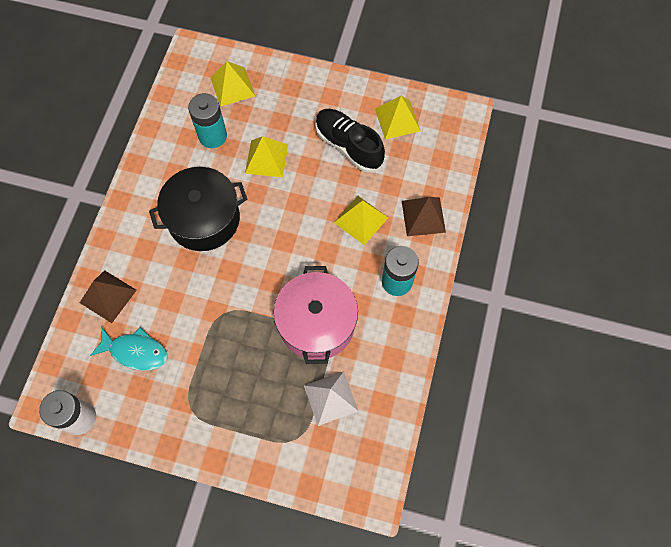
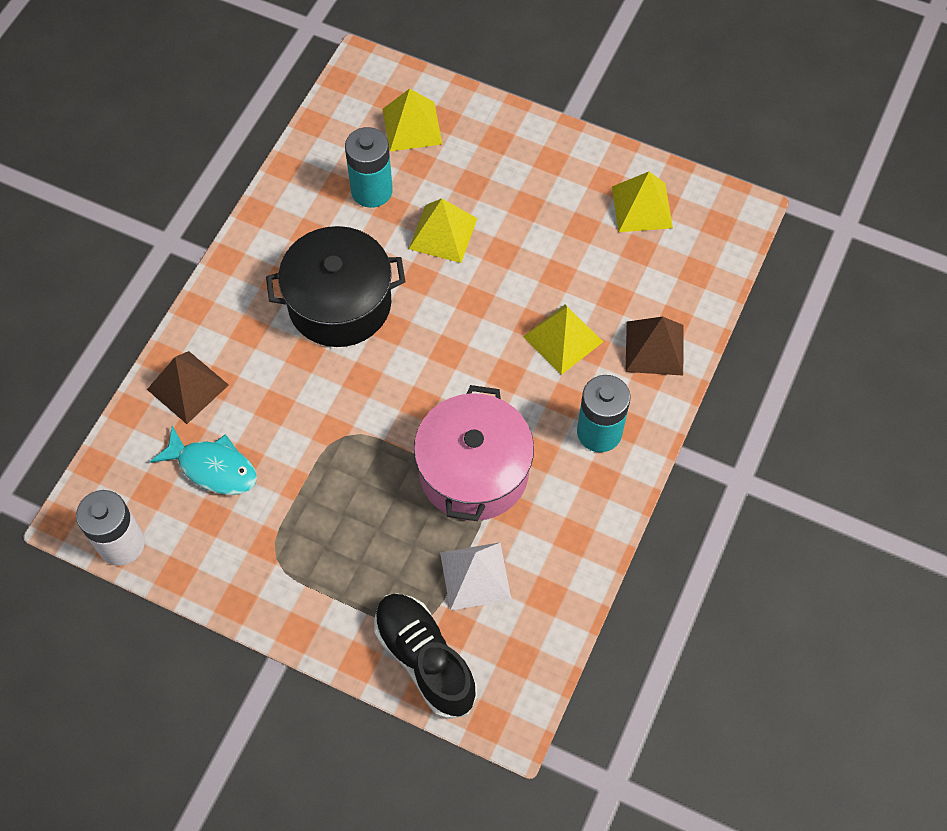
camera: 10 degrees right, 5 degrees down
(348, 146) = (564, 233): black shoe -> black shoe (425, 659)

